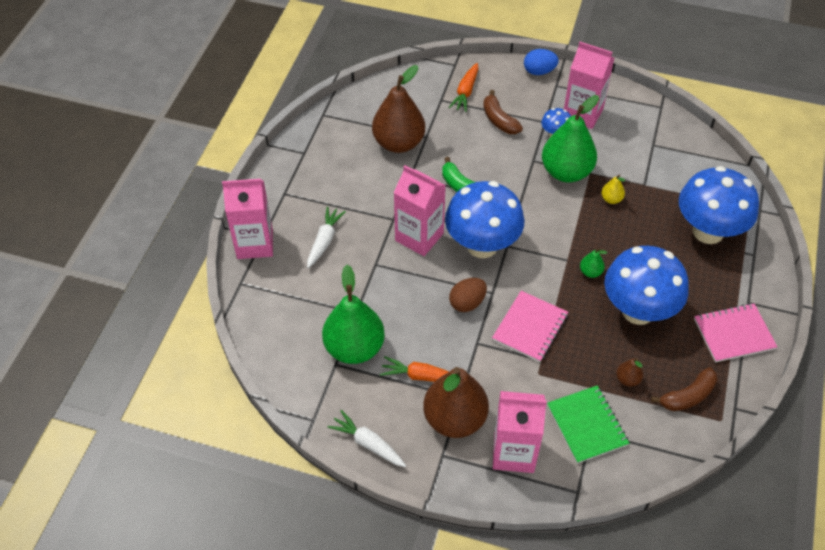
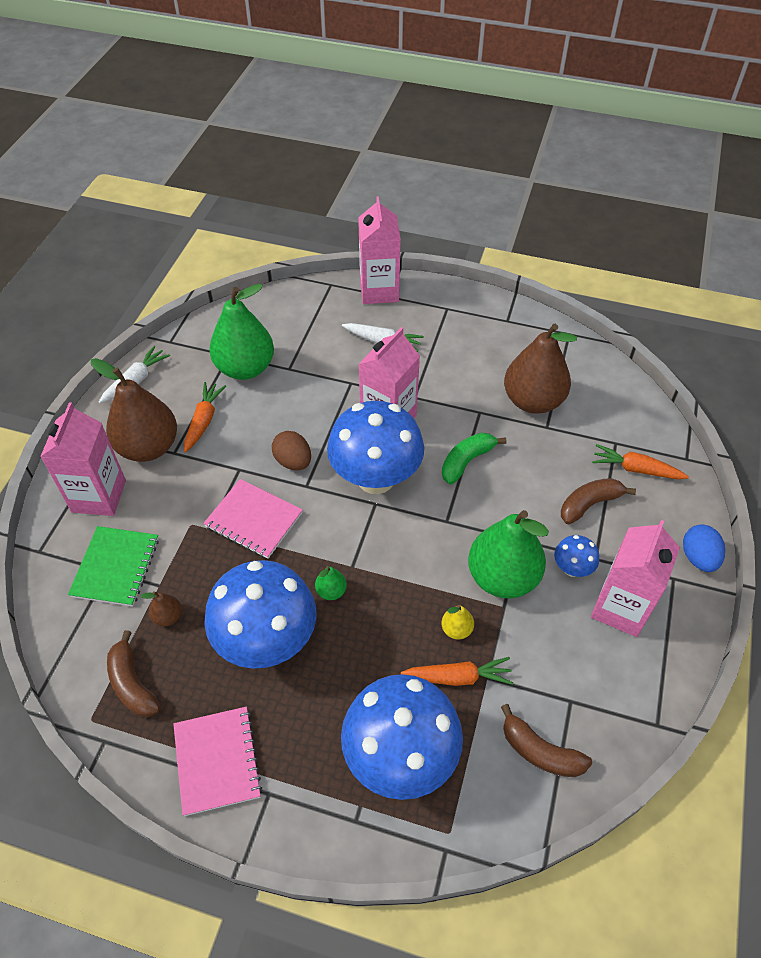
camera: 90 degrees right, 0 degrees up
(587, 425) = (116, 567): green notebook -> green notebook turned 60 degrees counterclockwise
(647, 199) = (459, 677): none -> orange carrot
(689, 162) = (540, 751): none -> brown banana

